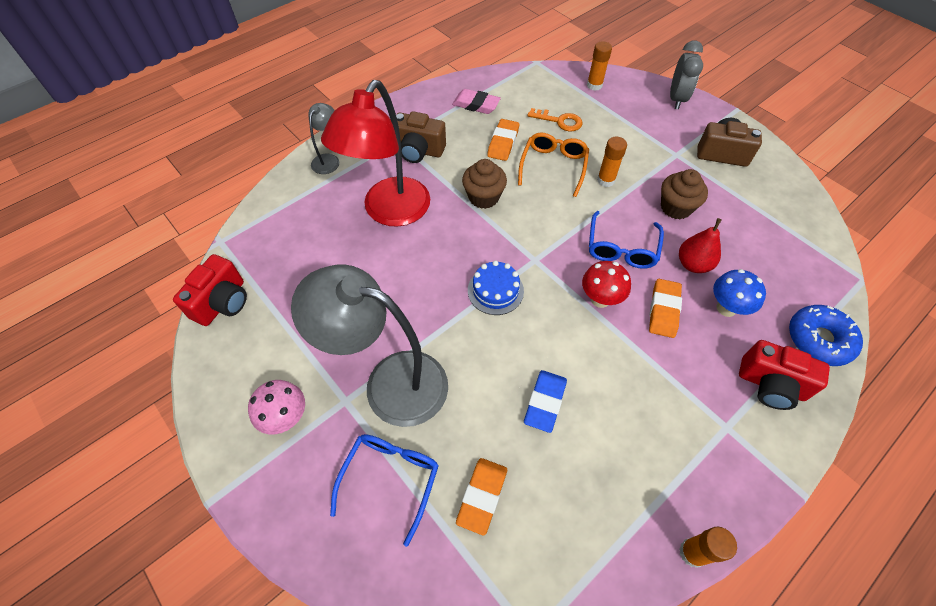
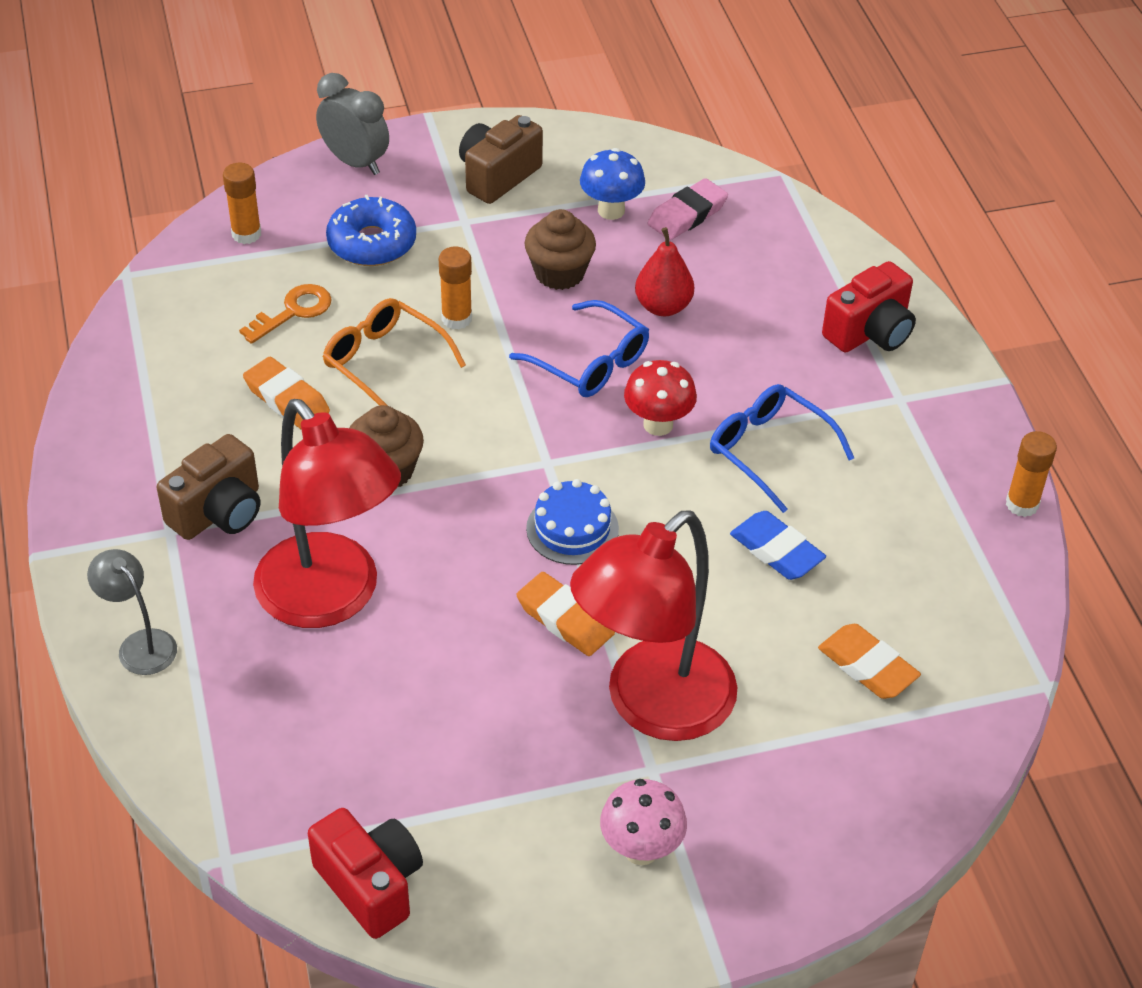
camera: 65 degrees left, 10 degrees down
(390, 382) = (652, 706): grey lamp -> red lamp
(390, 479) = (797, 755): blue glasses -> blue glasses (769, 451)
(476, 105) = (167, 395): pink eraser -> pink eraser (687, 215)
(663, 310) = (714, 371): orange eraser -> orange eraser (565, 619)
(726, 308) = (747, 312): blue mushroom -> blue mushroom (611, 210)
(819, 339) = (837, 258): blue donut -> blue donut (372, 243)

